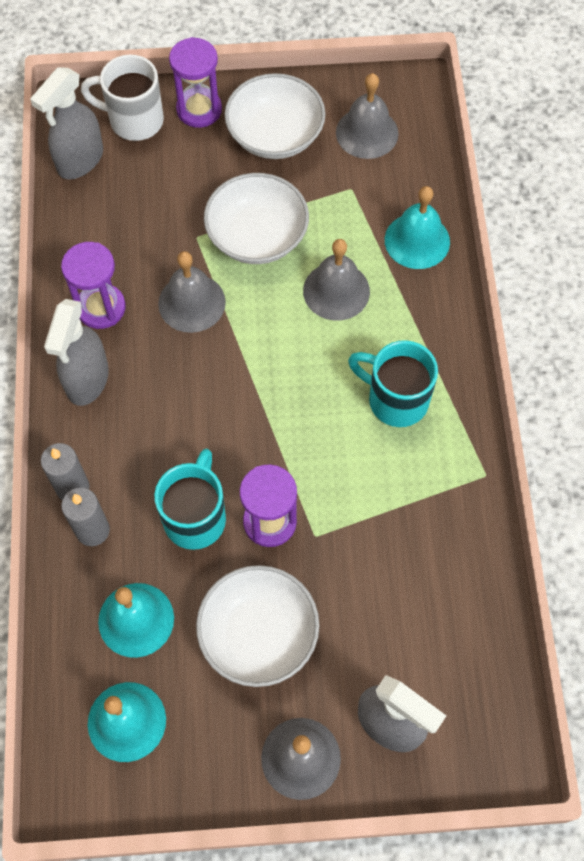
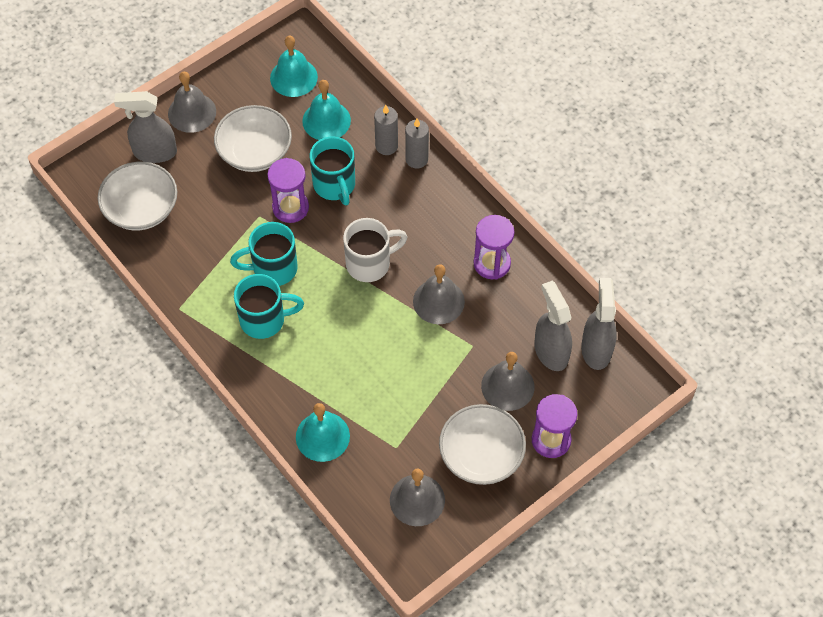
camera: 145 degrees right, 5 degrees down
(87, 380) = (461, 218): grey spray bottle -> grey spray bottle (551, 351)
(134, 120) = (588, 402): white mug -> white mug (370, 263)
(257, 236) = (433, 371): white bowl -> white bowl (141, 209)
(336, 291) = (352, 366): grey bell -> grey bell (507, 386)
(344, 455) = (273, 268): none -> turquoise mug

